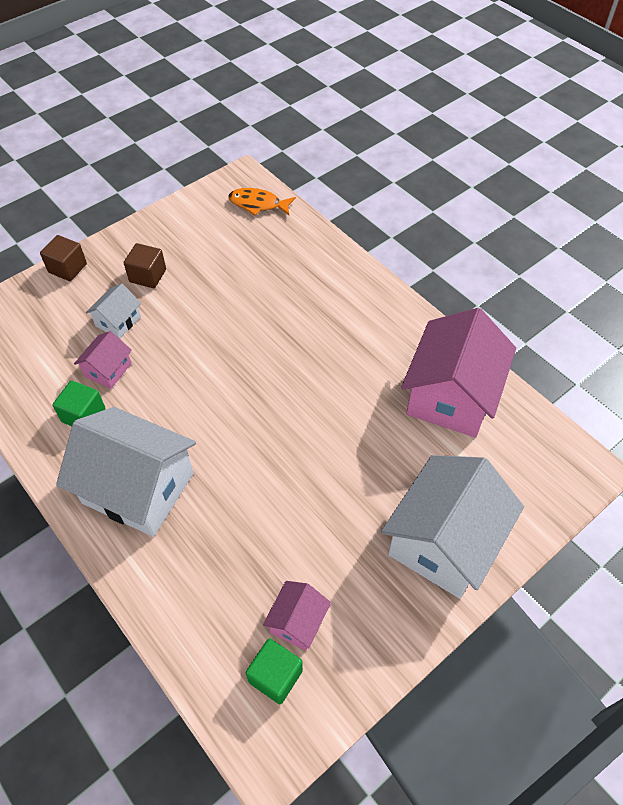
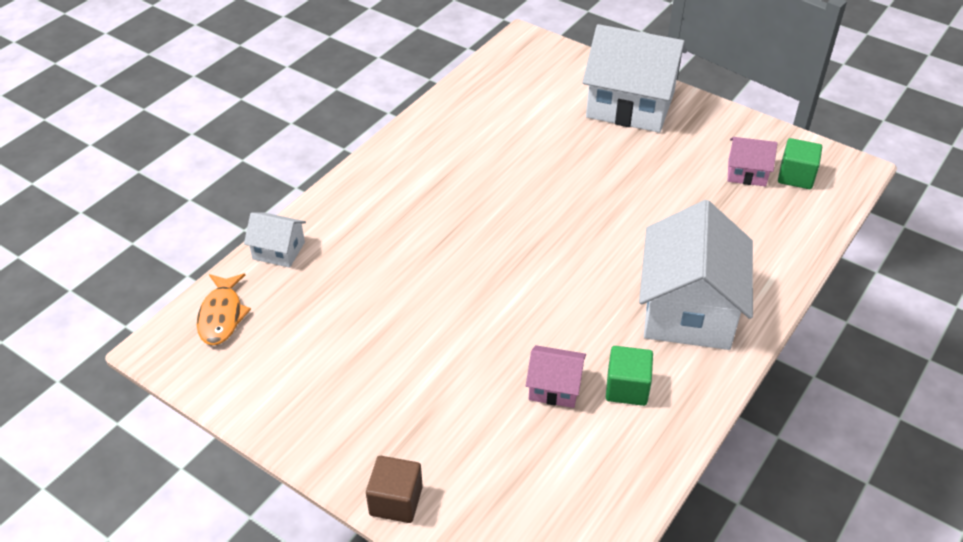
camera: 105 degrees left, 10 degrees down
(118, 321) = (476, 403): white house -> white house (278, 250)
(148, 276) = (386, 397): brown cube -> none
(451, 395) = (479, 116): pink house -> none

